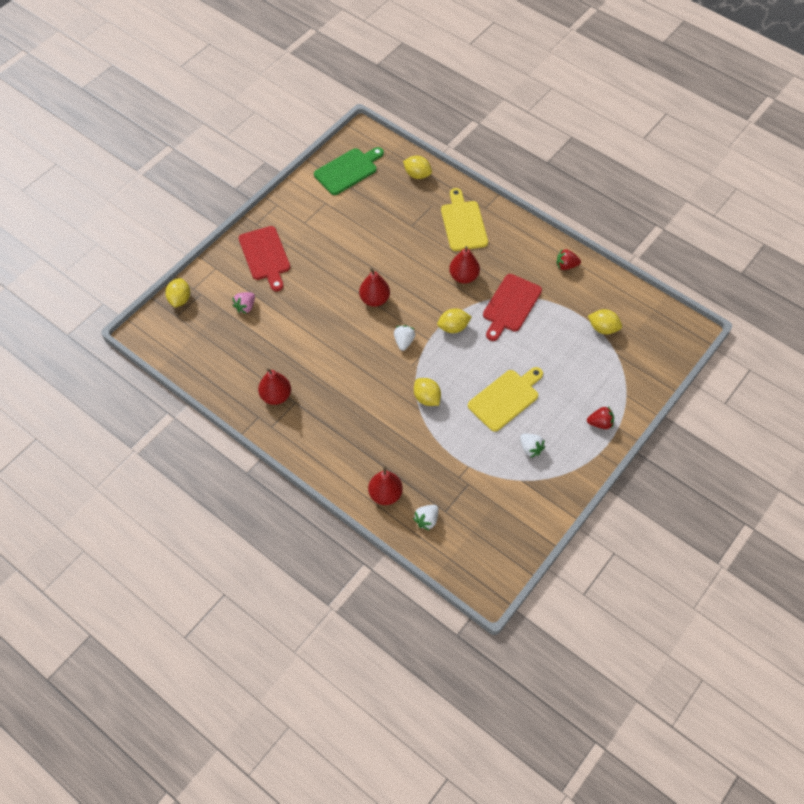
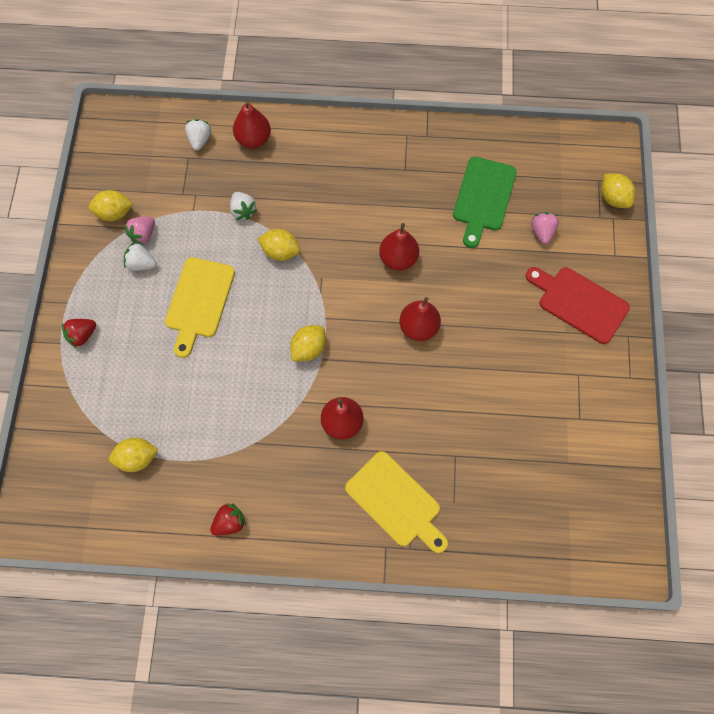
camera: 145 degrees right, 10 degrees up
(276, 396) = (428, 164): red pear -> red pear (398, 259)
(348, 170) = (597, 487): green cutting board -> green cutting board (483, 197)
(404, 342) = (349, 298): white strawberry -> white strawberry (243, 210)
(417, 175) = (508, 542): yellow lemon -> yellow lemon (114, 213)
(510, 305) = (263, 419): red cutting board -> none
(516, 469) = (143, 234): none -> pink strawberry

